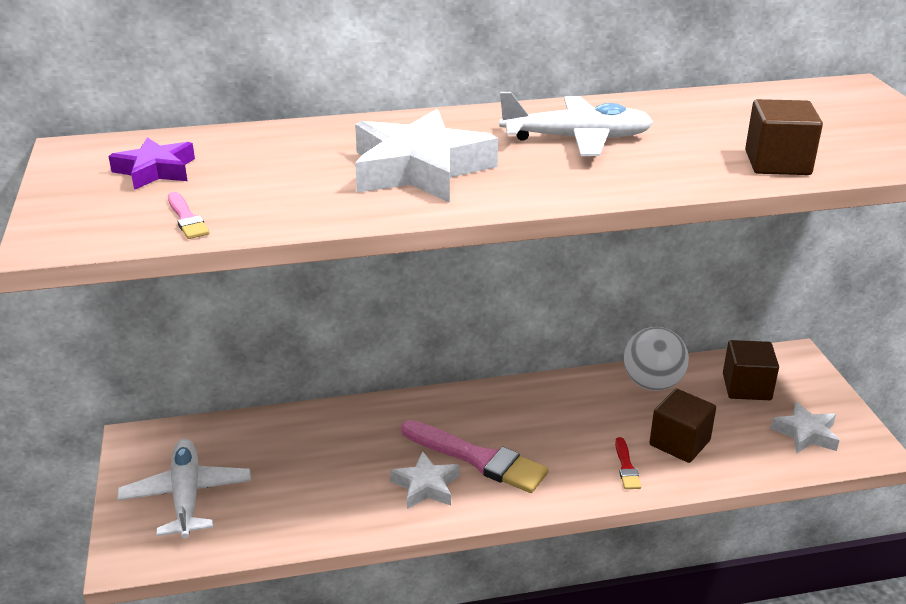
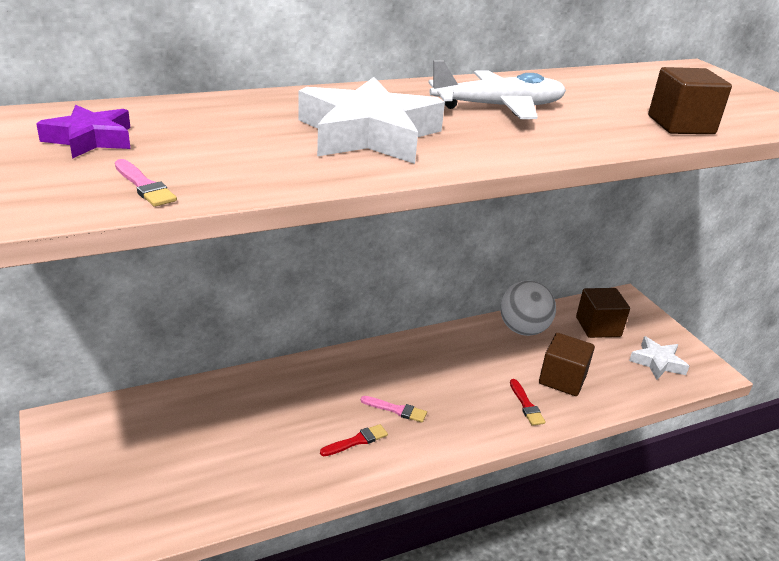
camera: 15 degrees left, 0 degrees up
(187, 496) = (122, 476): white plane -> none
(426, 486) = (357, 441): white star -> red brush
(478, 458) = (396, 410): pink brush -> pink brush, size x0.46

